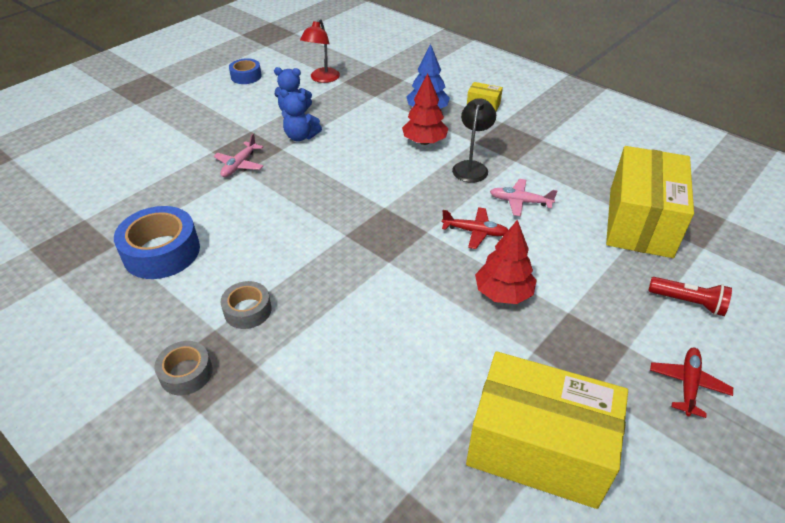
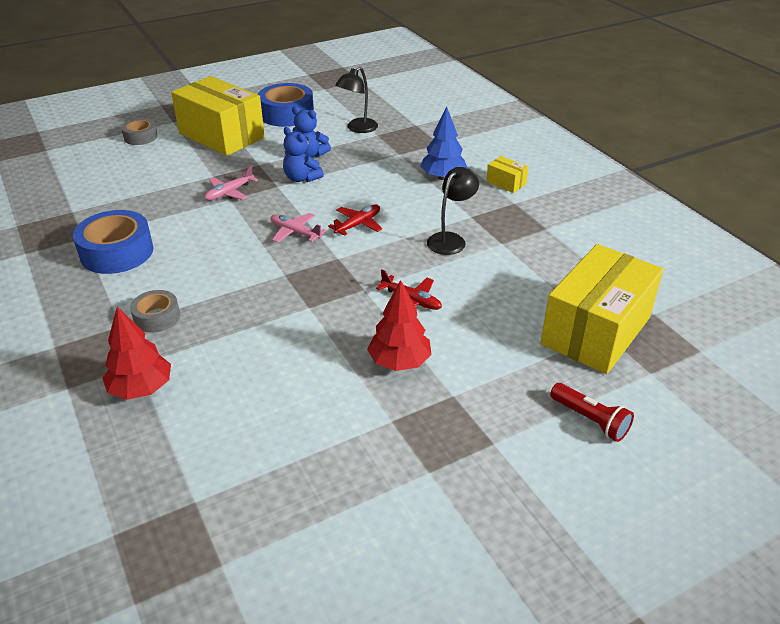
camera: 20 degrees right, 5 degrees down
(186, 373) = (75, 354): grey tape -> grey tape (140, 137)
(246, 76) = (287, 114): blue tape -> blue tape, size x1.74
(322, 79) = (358, 128): red lamp -> black lamp
(424, 142) = (419, 206): red tree -> red tree (141, 389)
(520, 202) = (478, 283): pink plane -> pink plane (295, 233)
(538, 447) = (336, 502): yellow box -> yellow box (221, 135)
(688, 384) = (530, 494): red plane -> red plane (358, 224)

